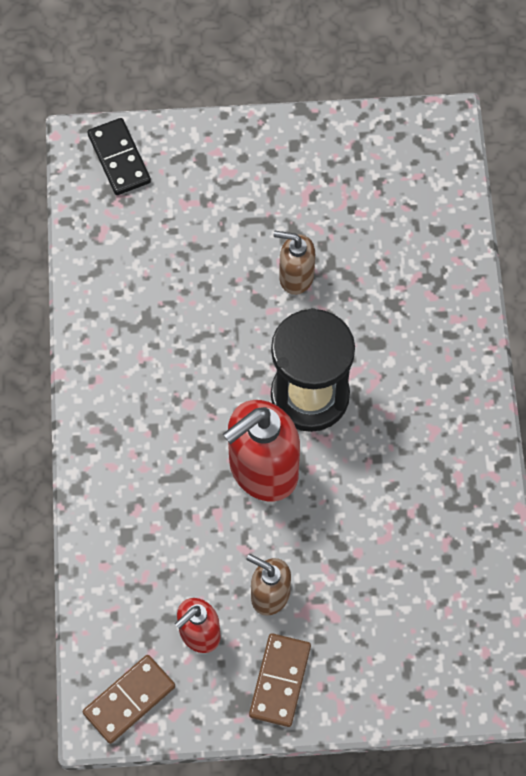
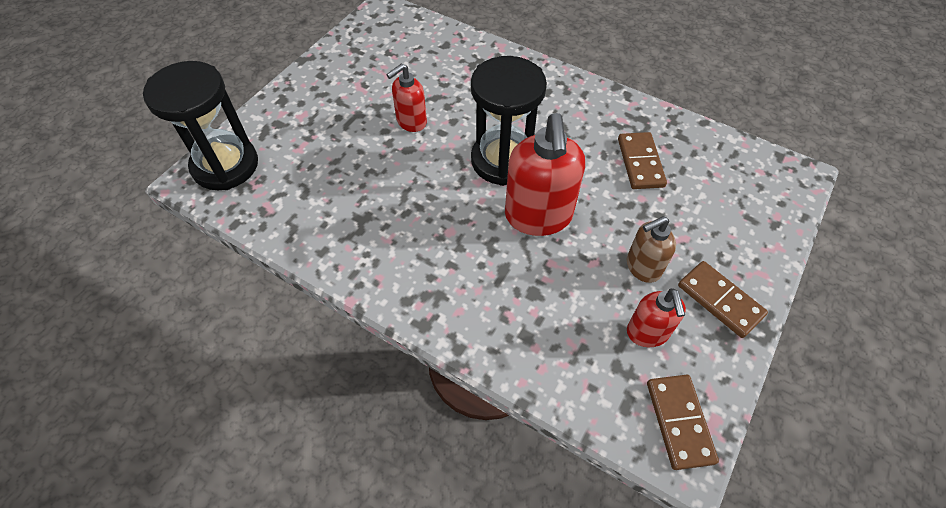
camera: 55 degrees left, 10 degrees down
(119, 158) = (225, 165): black domino -> black hourglass
(296, 277) = (411, 122): brown soap dispenser -> red soap dispenser
(406, 527) = (640, 163): none -> brown domino

